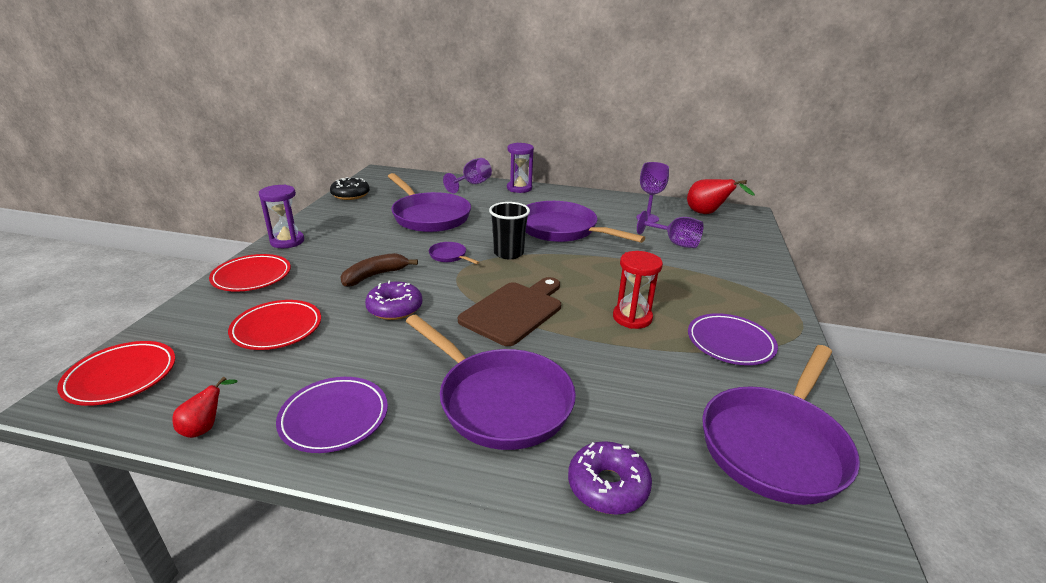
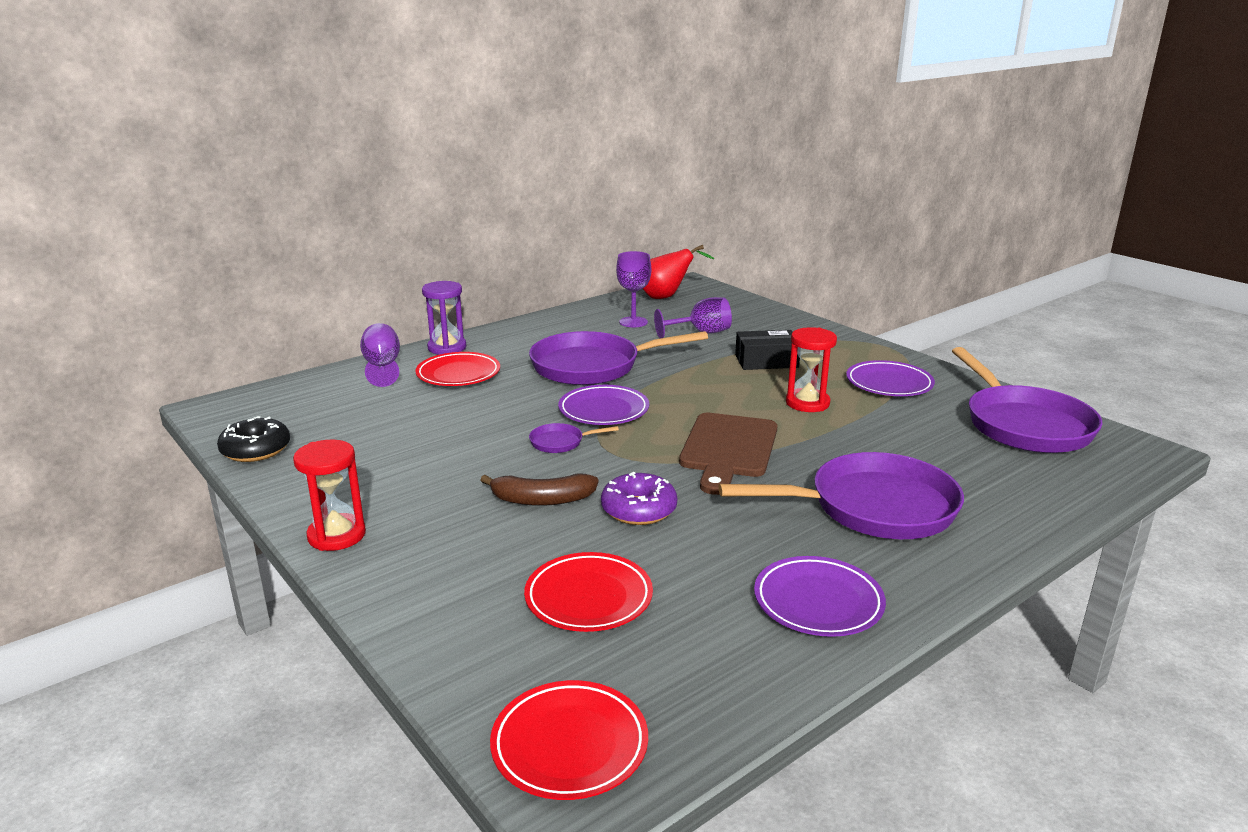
camera: 50 degrees left, 5 degrees down
(205, 427) = (758, 690): red pear -> none
(252, 276) = (411, 587): red plate -> red plate (458, 374)
(287, 241) = (336, 535): purple hourglass -> red hourglass
(375, 276) = (542, 500): brown banana -> brown banana turned 90 degrees counterclockwise
(429, 216) = (430, 421): purple pan -> none
(508, 253) = (603, 410): black cup -> purple plate
(514, 311) = (728, 449): brown cutting board -> brown cutting board turned 150 degrees counterclockwise
(608, 486) = (1021, 501): purple donut -> none
(673, 280) = (766, 361): none -> black box

